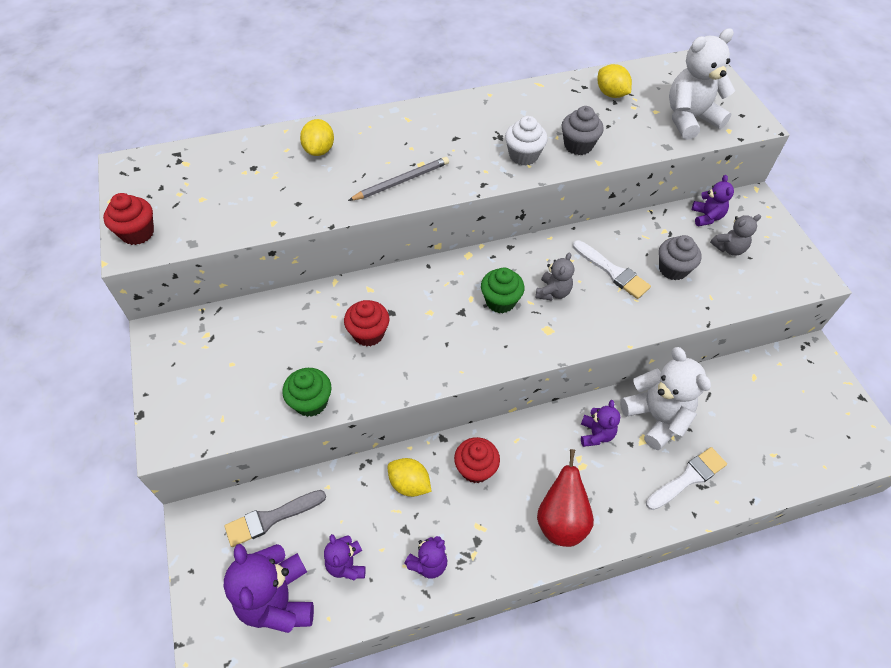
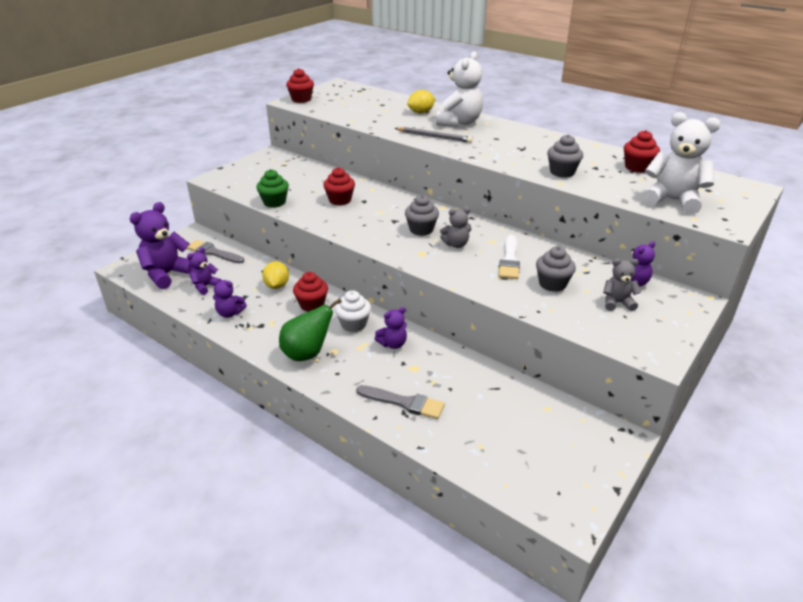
camera: 55 degrees right, 20 degrees down
(500, 301) = (421, 229): green cupcake -> grey cupcake
(523, 155) = (519, 160): white cupcake -> white cupcake (353, 324)
(561, 520) = (307, 353): red pear -> green pear
(611, 94) = (637, 167): yellow lemon -> red cupcake
(656, 417) = (441, 367): white teddy bear -> white teddy bear (459, 122)
(688, 478) = (404, 402): white brush -> grey brush
(729, 248) = (617, 303): grey teddy bear -> grey teddy bear turned 150 degrees clockwise

